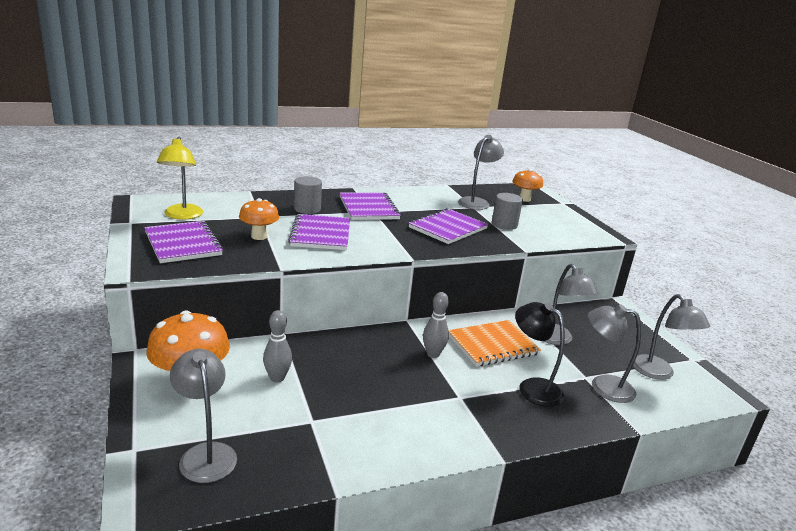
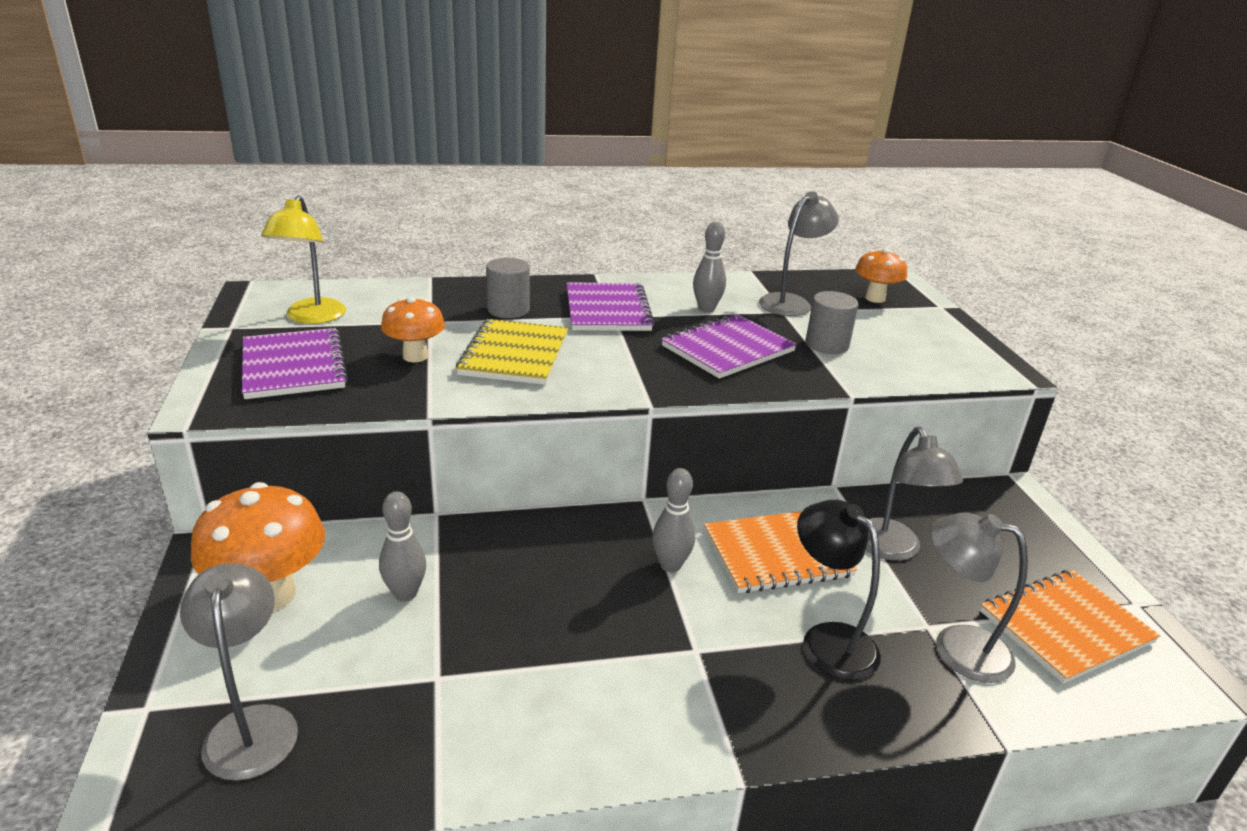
camera: 10 degrees right, 5 degrees up
(320, 234) = (514, 354): purple notebook -> yellow notebook
(428, 206) = (706, 309): none -> grey bowling pin
(658, 373) = (1065, 627): grey lamp -> orange notebook

